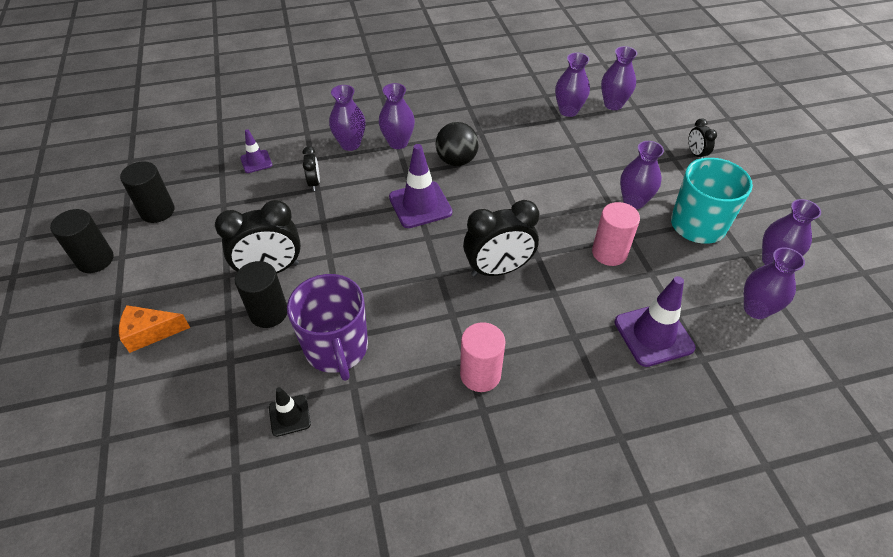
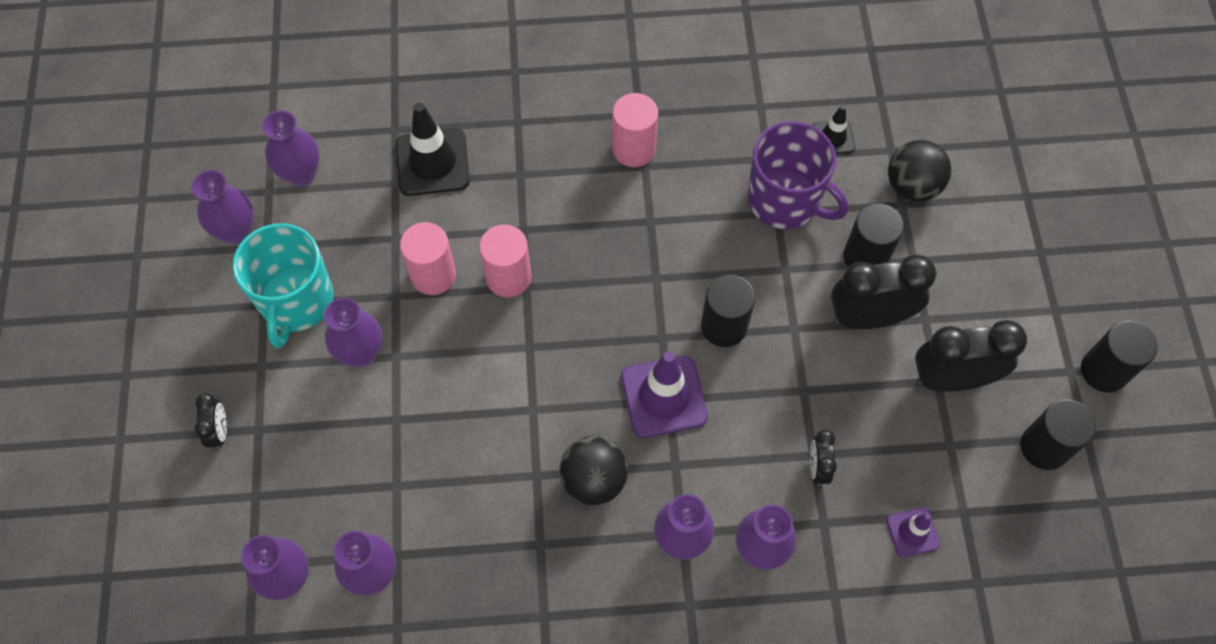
camera: 170 degrees left, 15 degrees up
(150, 333) = (1000, 252): orange cheese -> none
(218, 379) = (912, 186): none -> black ball
(337, 348) = (785, 200): purple mug -> purple mug turned 135 degrees clockwise
(382, 250) = (724, 326): none -> black cylinder
(498, 269) = (581, 273): black clock -> black clock (951, 379)
(552, 259) = (508, 277): none -> pink cylinder
(653, 335) = (432, 162): purple traffic cone -> black traffic cone

